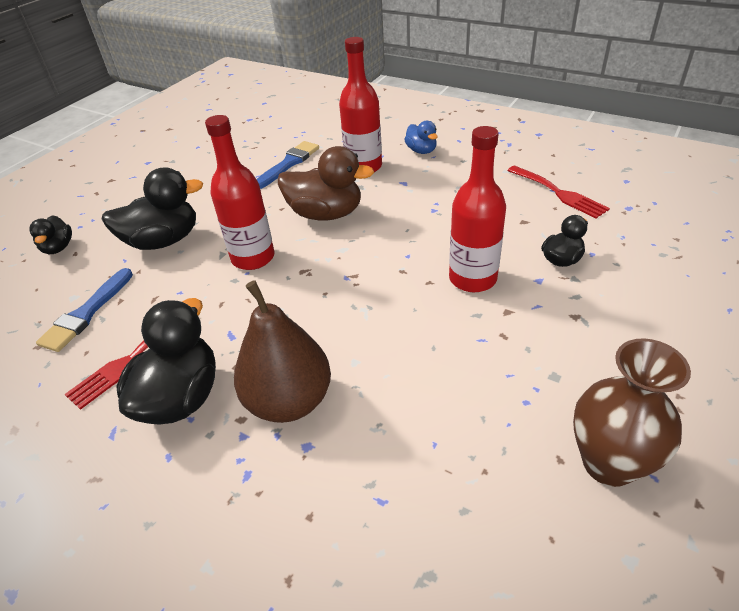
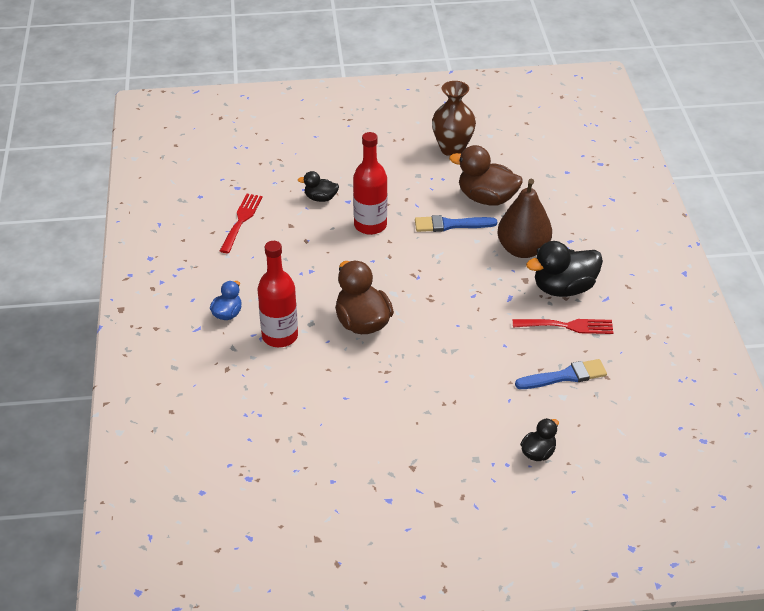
camera: 130 degrees left, 0 degrees up
(163, 241) = (471, 393): black duck -> none
(253, 258) = (442, 331): red bottle -> none
(289, 164) = (311, 388): blue brush -> blue brush (451, 225)
(434, 428) = (486, 198): none -> brown duck

